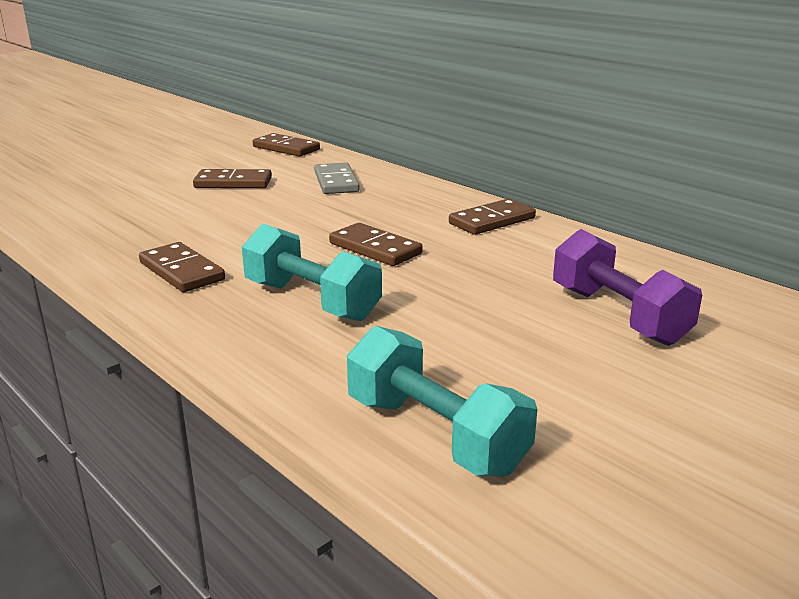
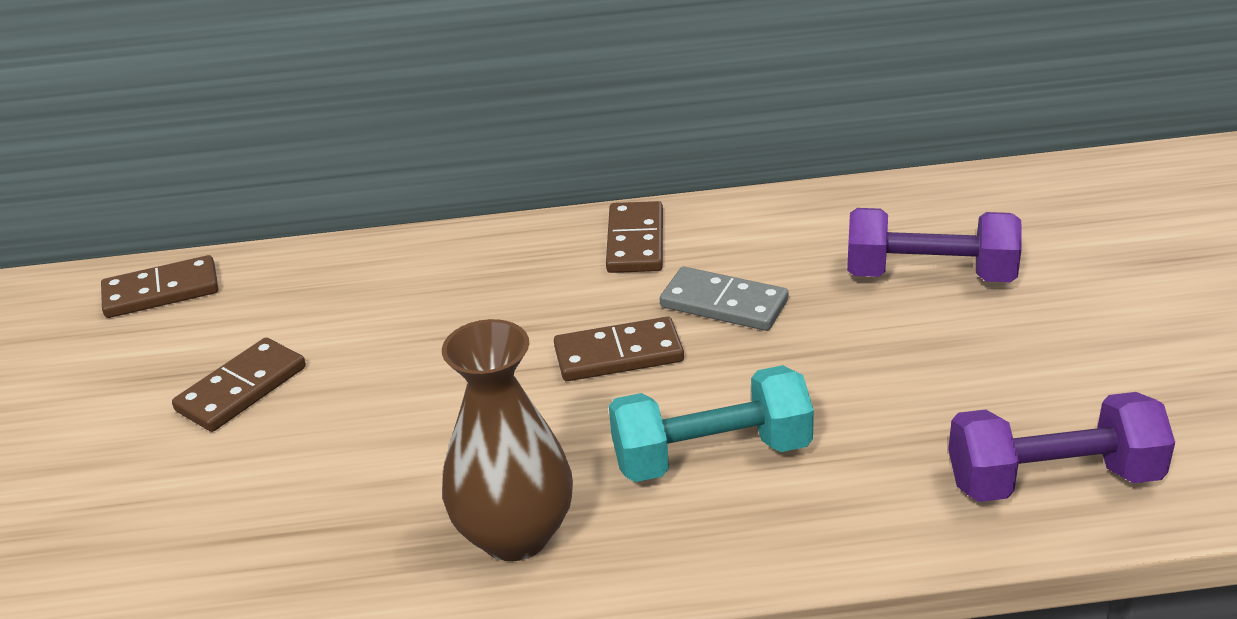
camera: 50 degrees left, 10 degrees up
(181, 271) = (515, 535): brown domino -> brown vase
(336, 182) = (364, 300): grey domino -> grey domino (724, 304)
(435, 435) = (1053, 480): turquoise dumbbell -> purple dumbbell

